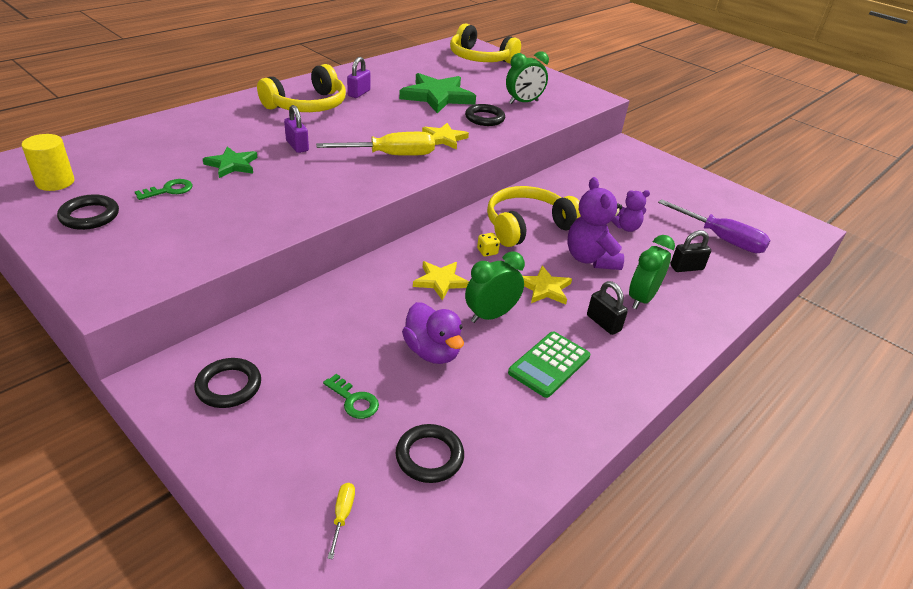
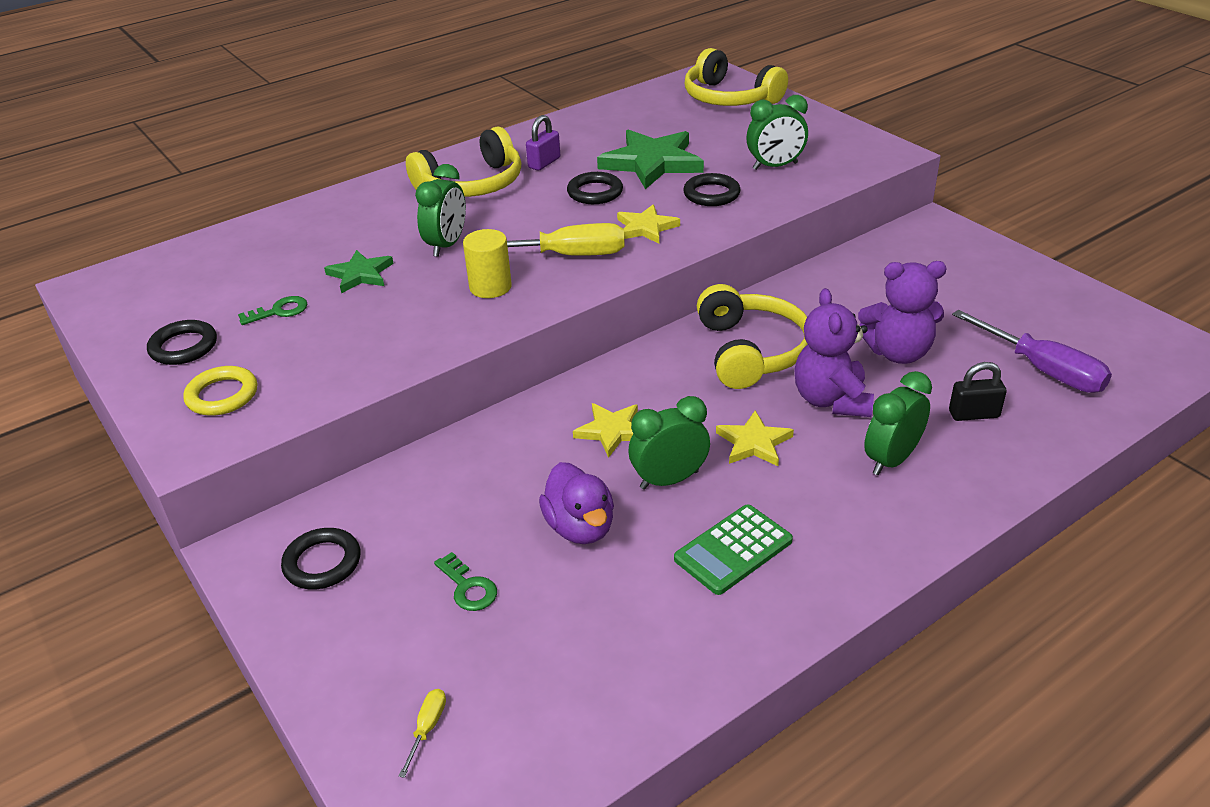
camera: 15 degrees right, 0 degrees up
(55, 182) = (151, 303): yellow cylinder -> yellow cylinder (490, 287)
(130, 253) = (222, 395): none -> yellow ring
(297, 146) = (447, 245): purple padlock -> green clock
(429, 456) = (547, 663): black ring -> black ring (595, 192)
(487, 252) = (685, 389): yellow dice -> none
(527, 226) = (751, 351): yellow headphones -> yellow headphones turned 105 degrees clockwise
(603, 323) = (825, 494): black padlock -> none
(626, 227) = (898, 353): purple teddy bear -> purple teddy bear, size x1.71

